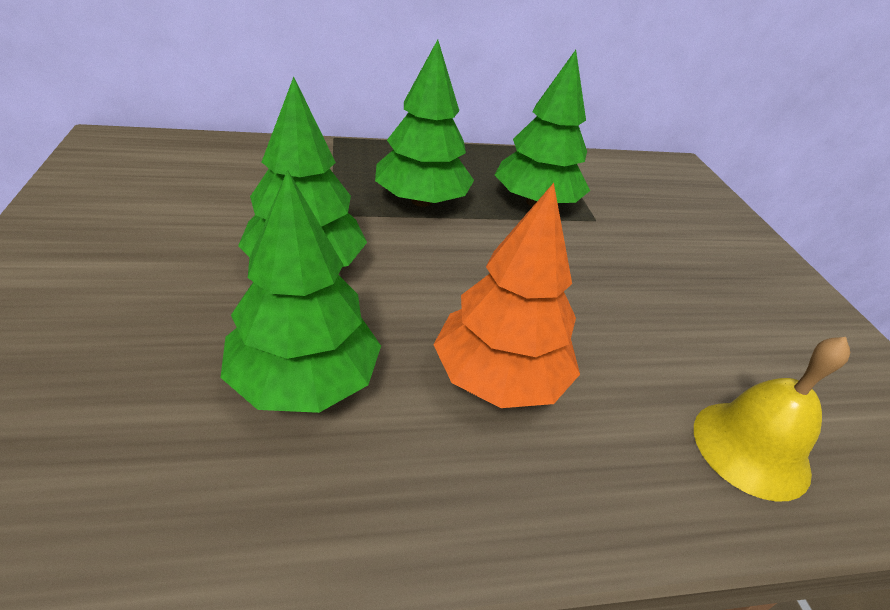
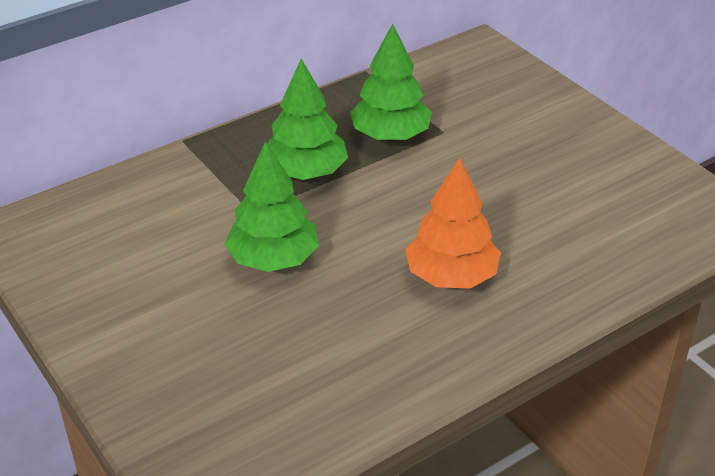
camera: 20 degrees left, 0 degrees up
(304, 380) = (342, 326): green tree -> none
(751, 448) = (609, 254): yellow bell -> none

